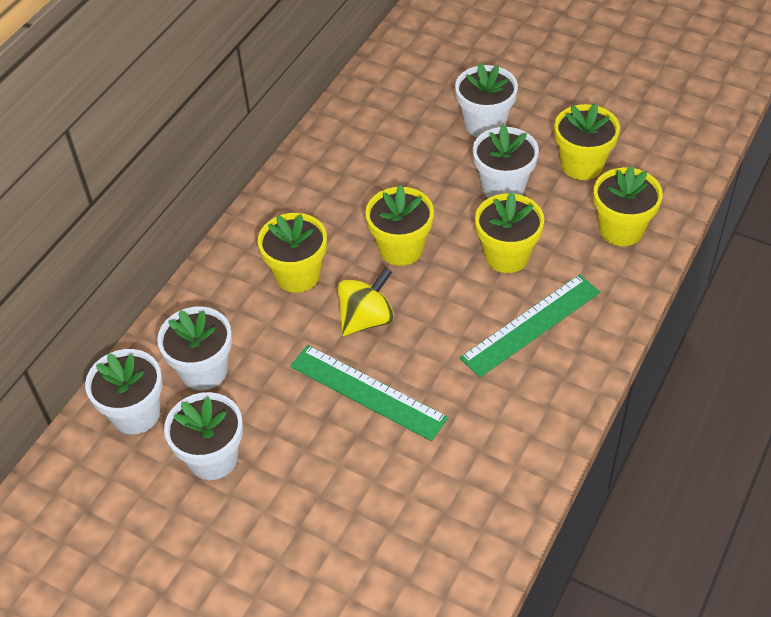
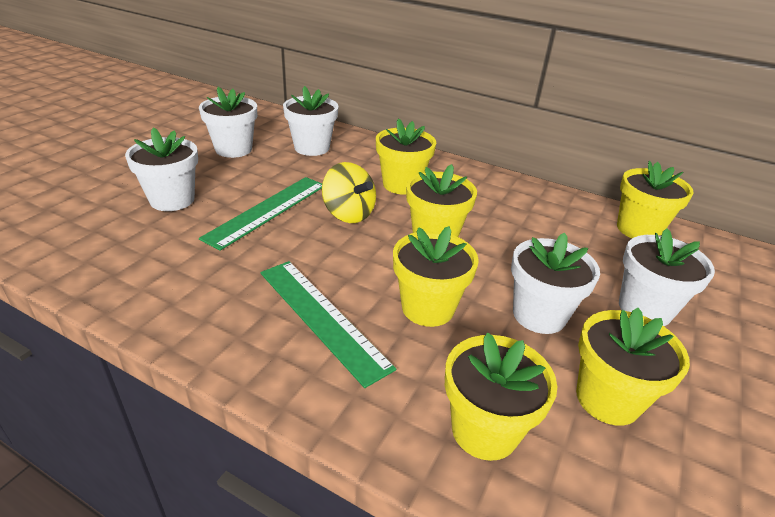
camera: 85 degrees right, 15 degrees down
(136, 414) = (283, 127): white flower pot -> white flower pot (172, 200)
(369, 101) = (638, 229): none -> yellow flower pot

